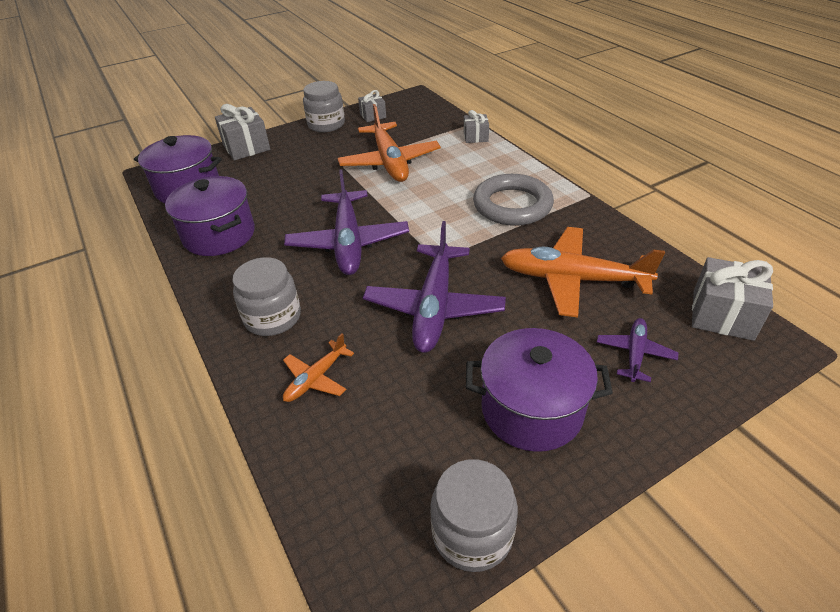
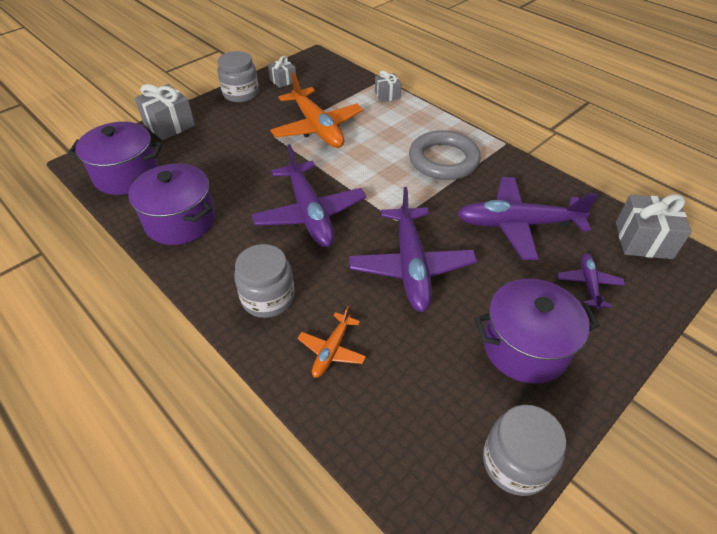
camera: 15 degrees left, 5 degrees up
(573, 279) = (518, 224): orange plane -> purple plane

